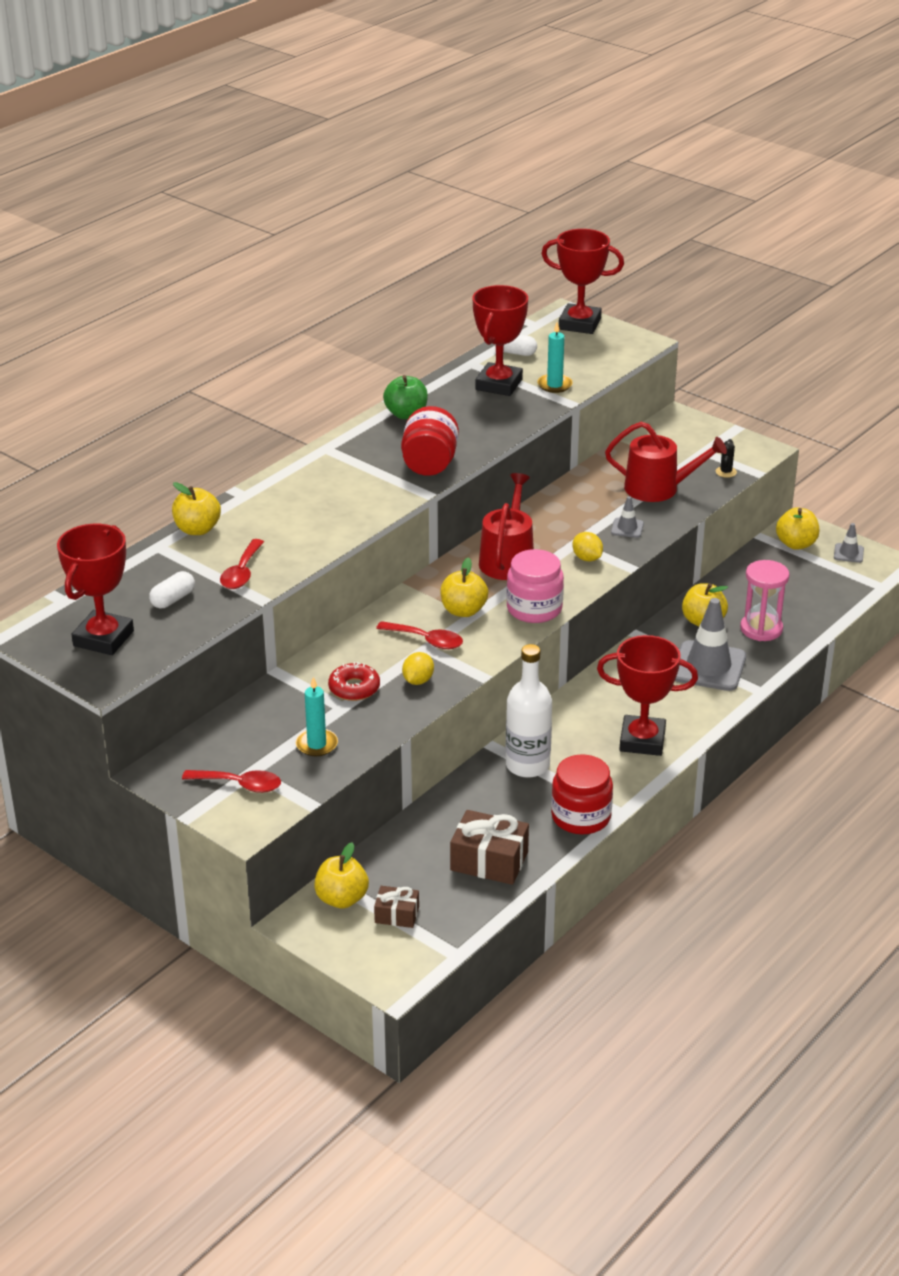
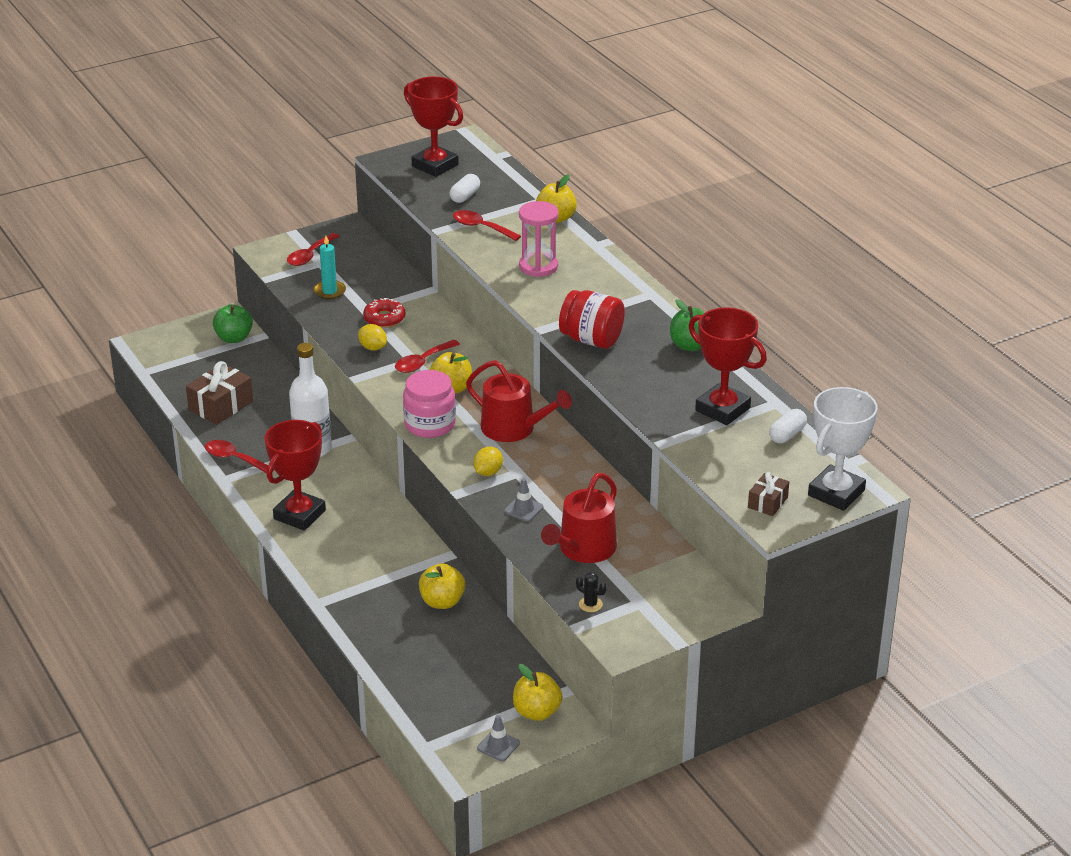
camera: 110 degrees right, 0 degrees up
(173, 599) = (465, 196): white capsule -> white capsule turned 60 degrees clockwise
(342, 899) = (234, 338): yellow apple -> green apple
(397, 915) = (200, 356): brown gift -> brown gift (767, 502)
(554, 385) = (704, 442): turquoise candle -> none
(579, 324) = (836, 493): red trophy -> white trophy
(581, 817) = (234, 459): red jar -> red spoon
(587, 558) = (488, 472): yellow lemon -> yellow lemon turned 45 degrees counterclockwise
(708, 666) = (372, 583): grey traffic cone -> none
(761, 629) = (407, 635): pink hourglass -> pink hourglass (538, 266)

